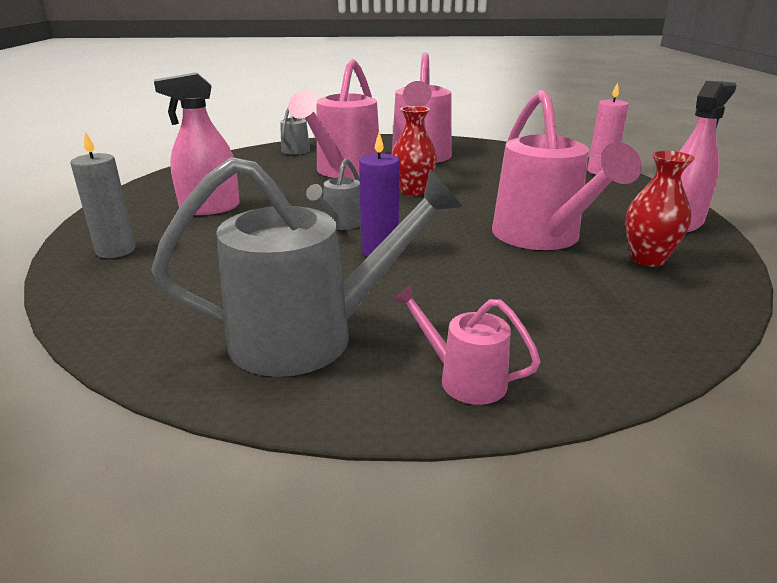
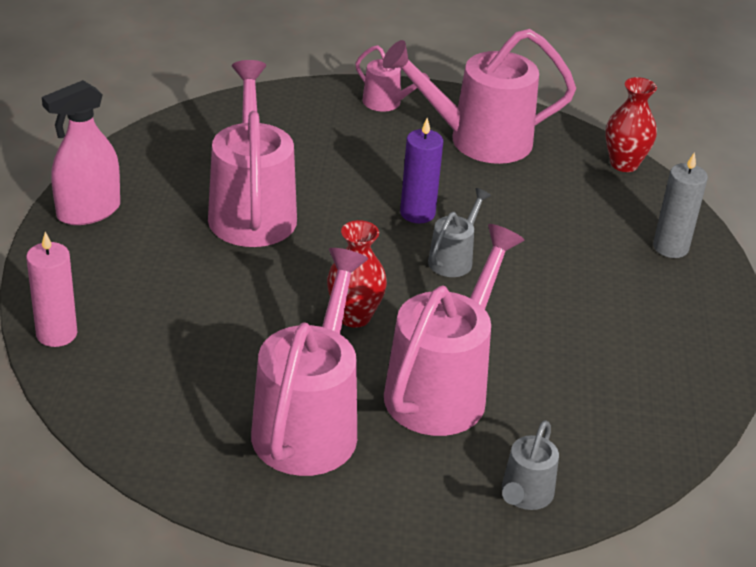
camera: 175 degrees left, 10 degrees up
(210, 208) = (608, 311): pink spray bottle -> none
(311, 336) = (477, 140): grey watering can -> pink watering can
(647, 259) = (178, 171): red vase -> red vase (624, 164)

